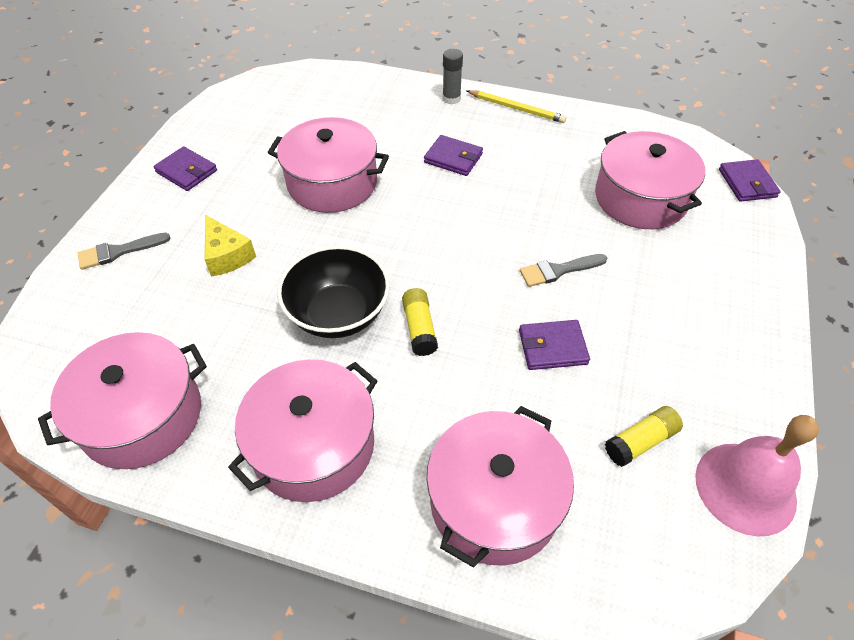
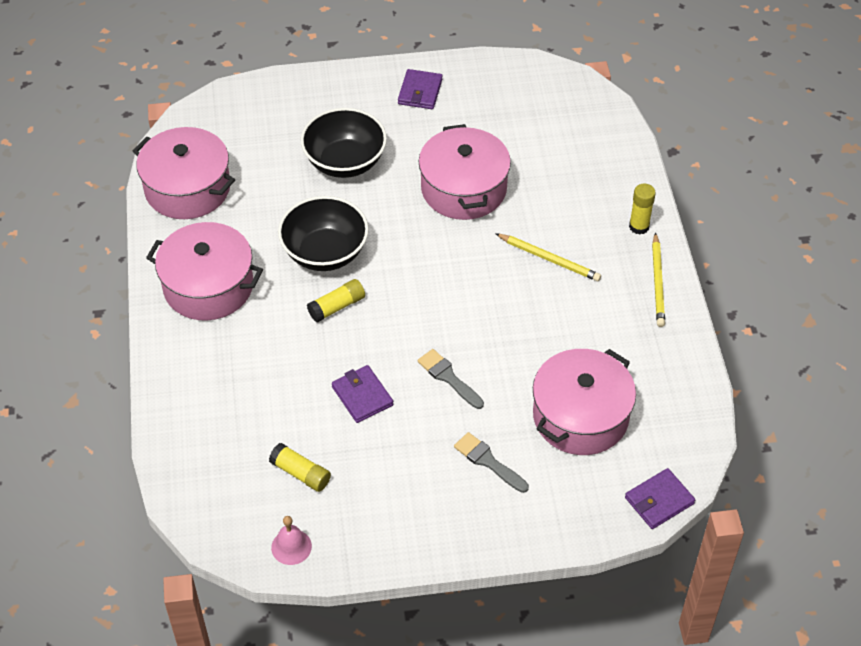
camera: 65 degrees right, 0 degrees up
(118, 252) = (314, 99): grey brush -> grey brush (488, 461)
(227, 256) = (345, 162): yellow cheese -> black bowl
(451, 99) = (639, 226): grey glue stick -> yellow glue stick
(453, 158) = (549, 259): purple wallet -> yellow pencil
(494, 501) = (213, 399): pink pot -> none
(745, 488) = (291, 547): pink bell -> pink bell, size x0.52

